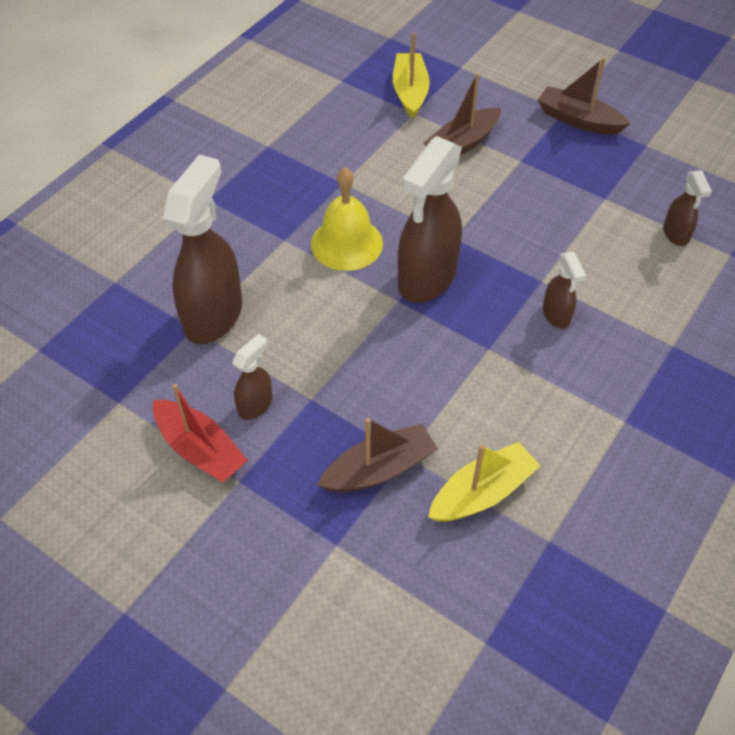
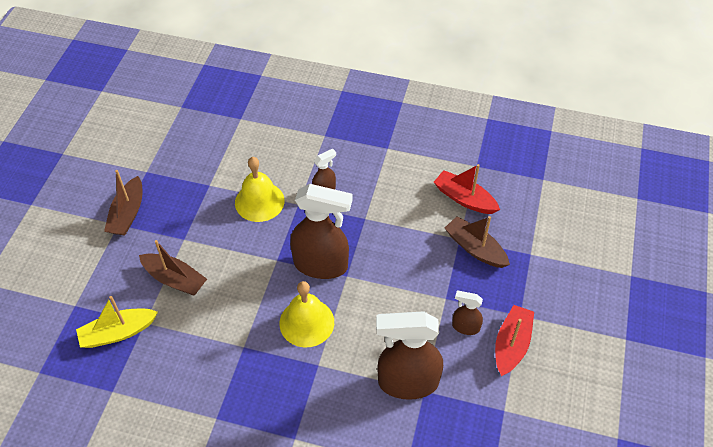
camera: 110 degrees left, 0 degrees up
(482, 492) = (464, 198): yellow boat -> red boat
(559, 241) = (259, 201): none -> yellow bell
(675, 234) = (232, 145): brown spray bottle -> none

